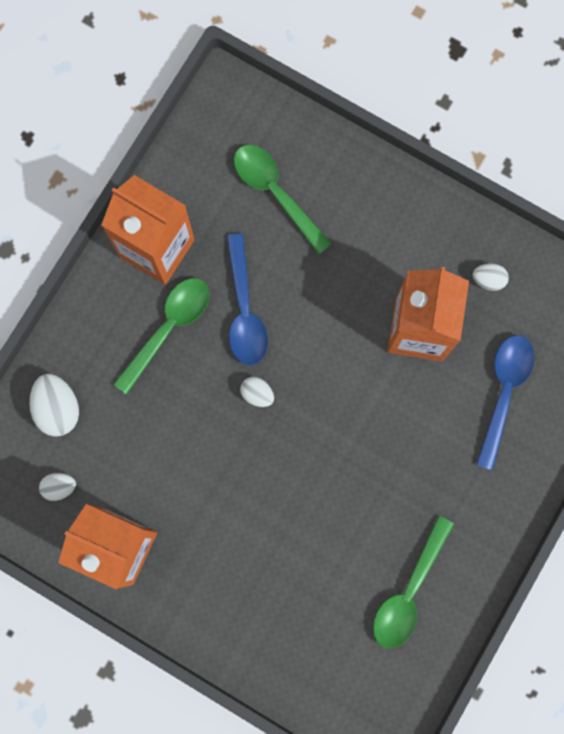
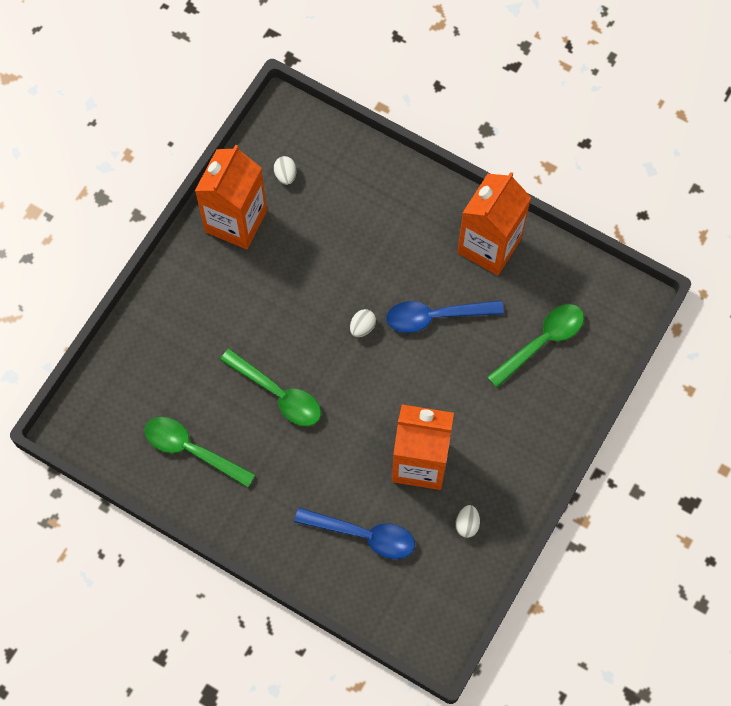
camera: 90 degrees right, 10 degrees down
(58, 408) = (350, 172): white egg -> none
(168, 329) = (418, 255): green spoon -> green spoon (277, 394)

